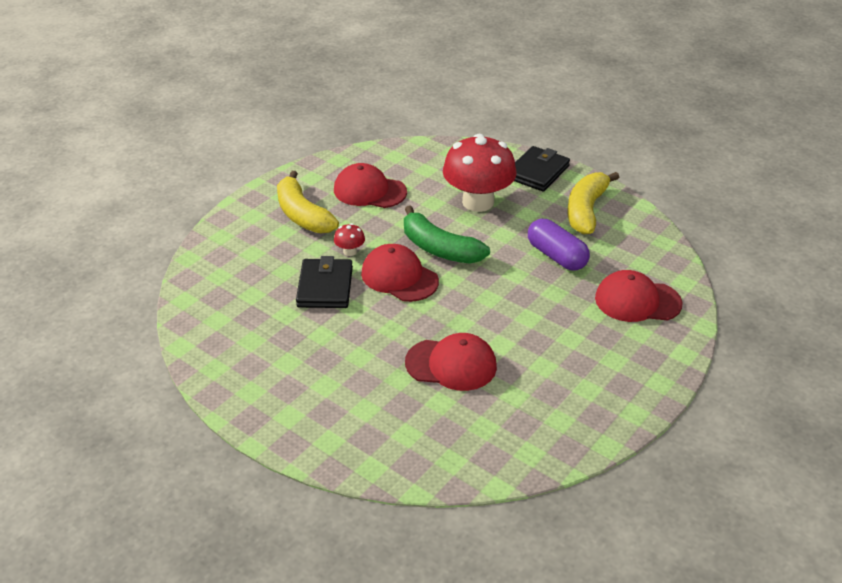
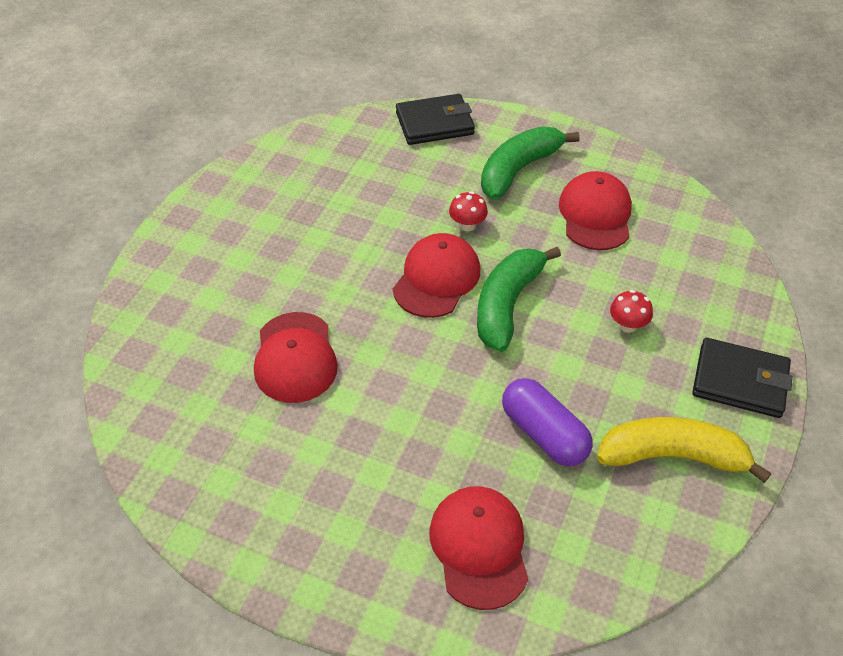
camera: 75 degrees right, 10 degrees up
(302, 215) = (519, 170): yellow banana -> green banana
(325, 287) = (396, 220): black wallet -> black wallet (434, 123)
(478, 202) = (627, 325): red mushroom -> red mushroom, size x0.40
(556, 256) = (544, 434): purple capsule -> purple capsule turned 75 degrees counterclockwise

